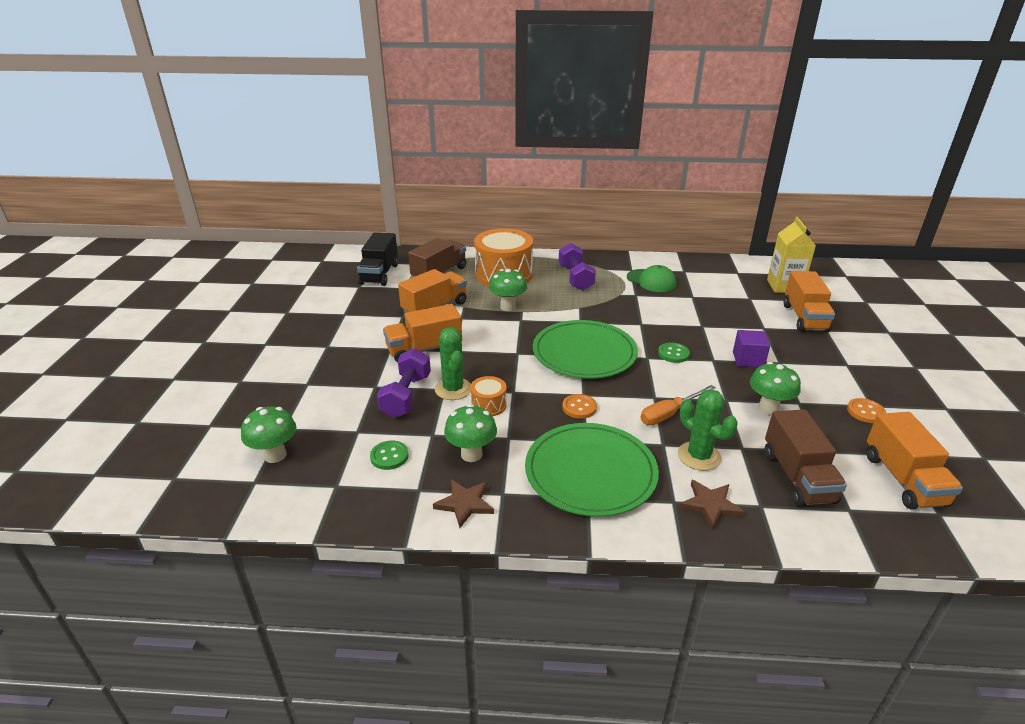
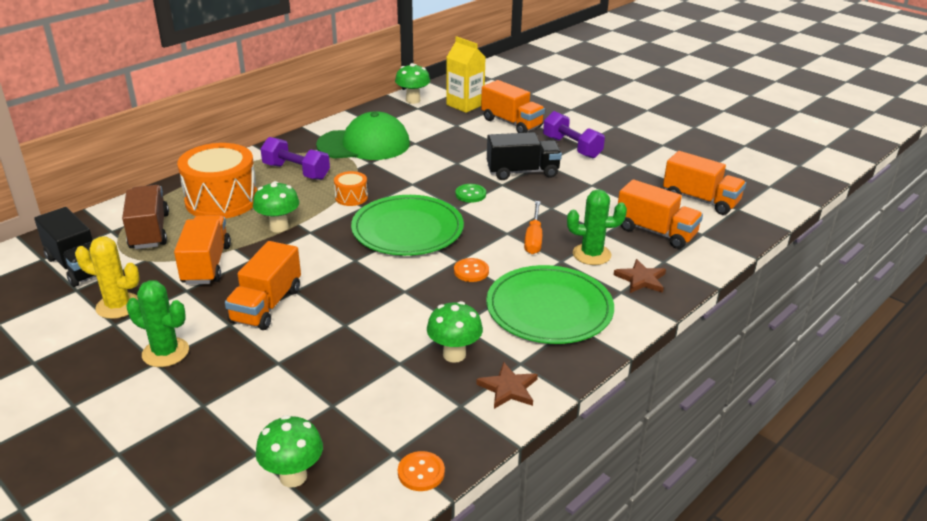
camera: 50 degrees left, 0 degrees up
(361, 305) = (118, 306): none -> yellow cactus
(389, 456) = (395, 402): green button -> none
(406, 396) = (322, 351): purple dumbbell -> purple dumbbell (572, 147)
(453, 389) = (353, 319): green cactus -> green cactus (165, 352)
(488, 405) = (403, 312): orange drum -> orange drum (351, 197)
(651, 281) = (364, 144): green cap -> green cap, size x1.66
(748, 359) = (522, 172): purple cube -> black truck
(768, 408) = (581, 199): green mushroom -> green mushroom (413, 100)
(797, 477) = (656, 232): brown truck -> orange truck
(865, 412) = (631, 170): orange button -> orange button (421, 472)

